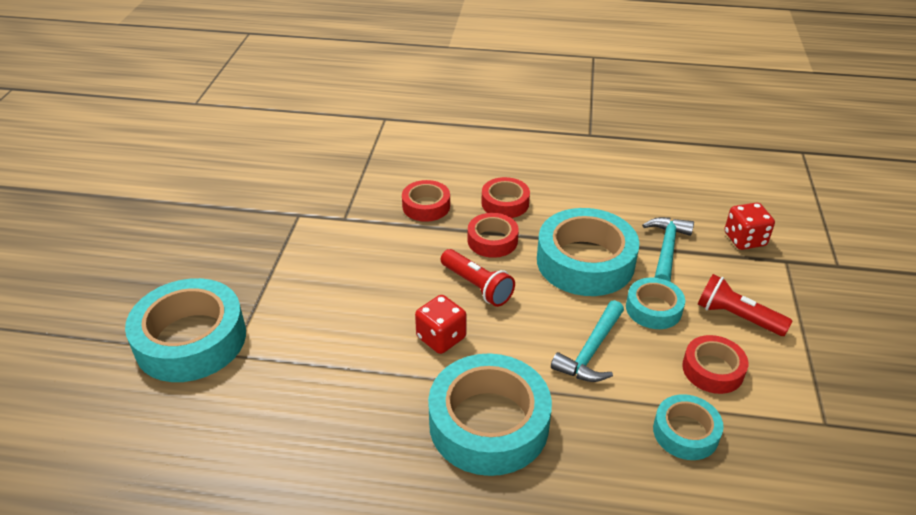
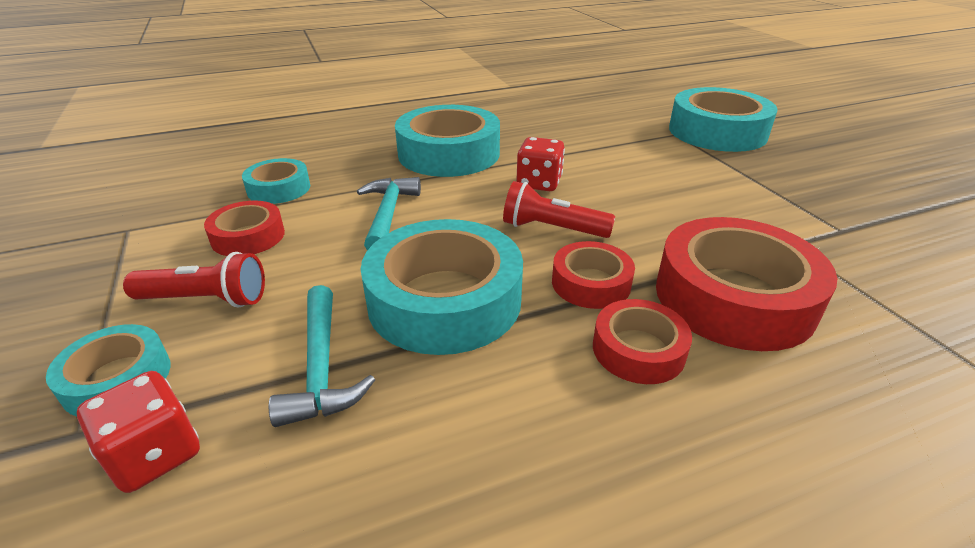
camera: 150 degrees right, 5 degrees down
(426, 206) = (734, 297): red tape -> red tape, size x1.88
(653, 309) = (327, 273): turquoise tape -> turquoise tape (117, 379)

